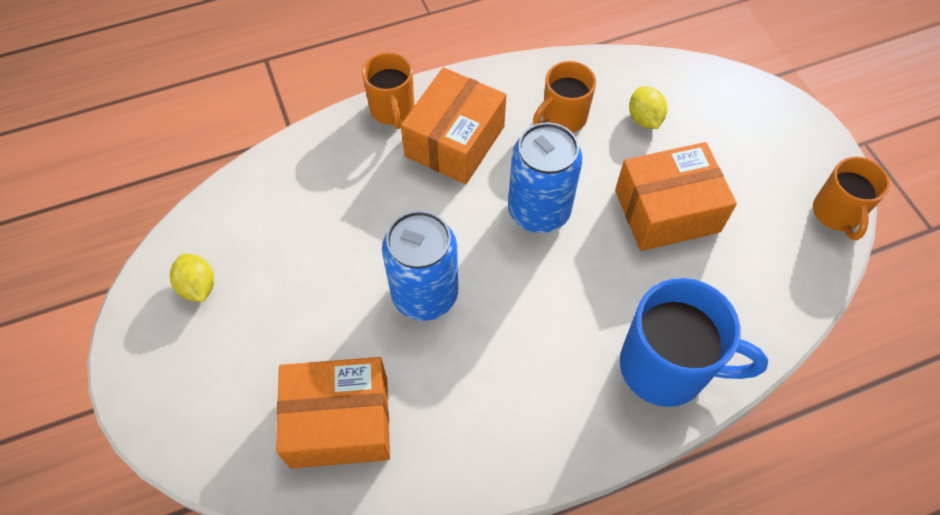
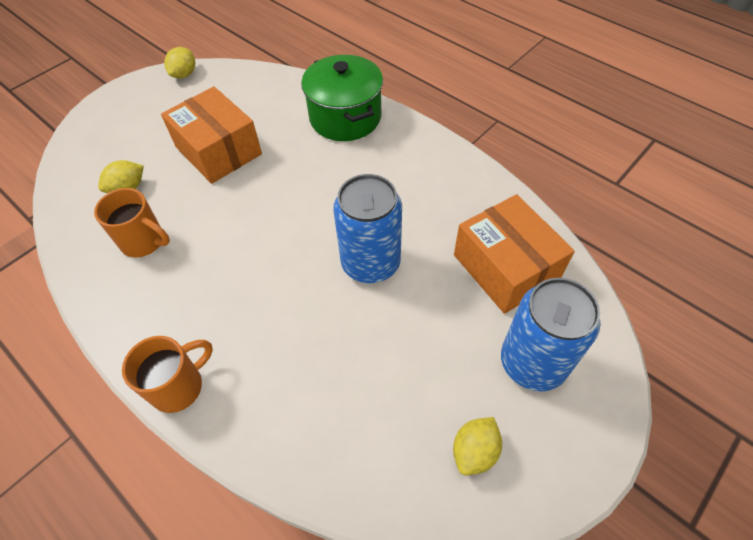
camera: 115 degrees left, 5 degrees down
(455, 141) = (201, 311): orange box -> none
(539, 211) = (253, 222): blue can -> blue can (532, 363)
(666, 367) = (345, 117): blue mug -> green pot
(836, 214) = (184, 74): orange mug -> yellow lemon

